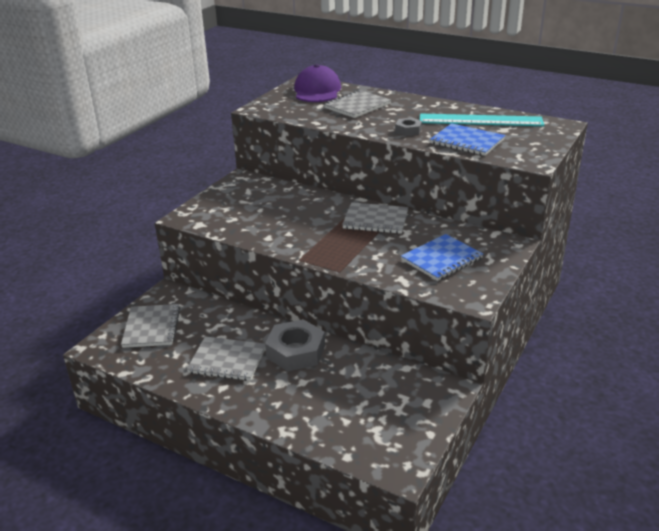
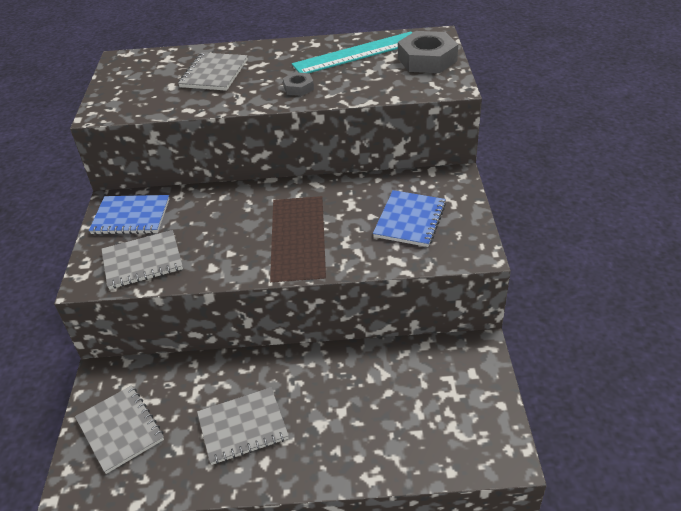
camera: 30 degrees left, 10 degrees up
(295, 351) = (306, 380): grey nut -> grey nut (427, 59)
(317, 91) = (148, 67): purple cap -> none
(375, 220) = (307, 200): grey notebook -> grey notebook (142, 261)
(467, 141) = (370, 83): blue notebook -> blue notebook (131, 216)

